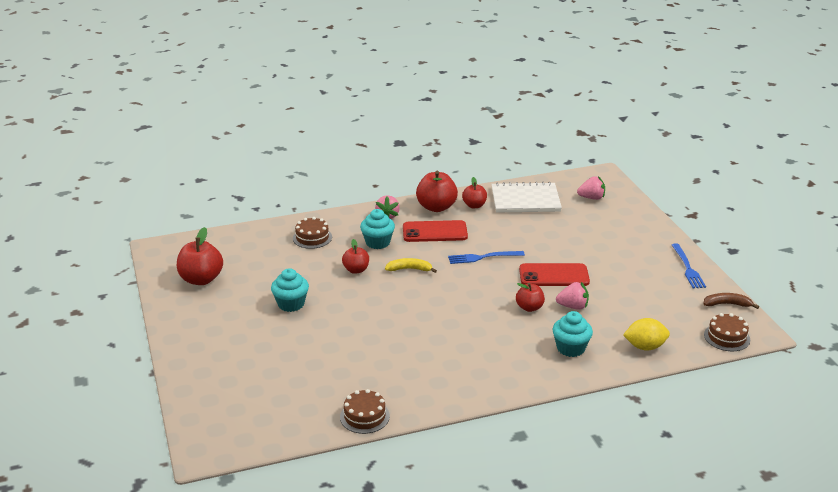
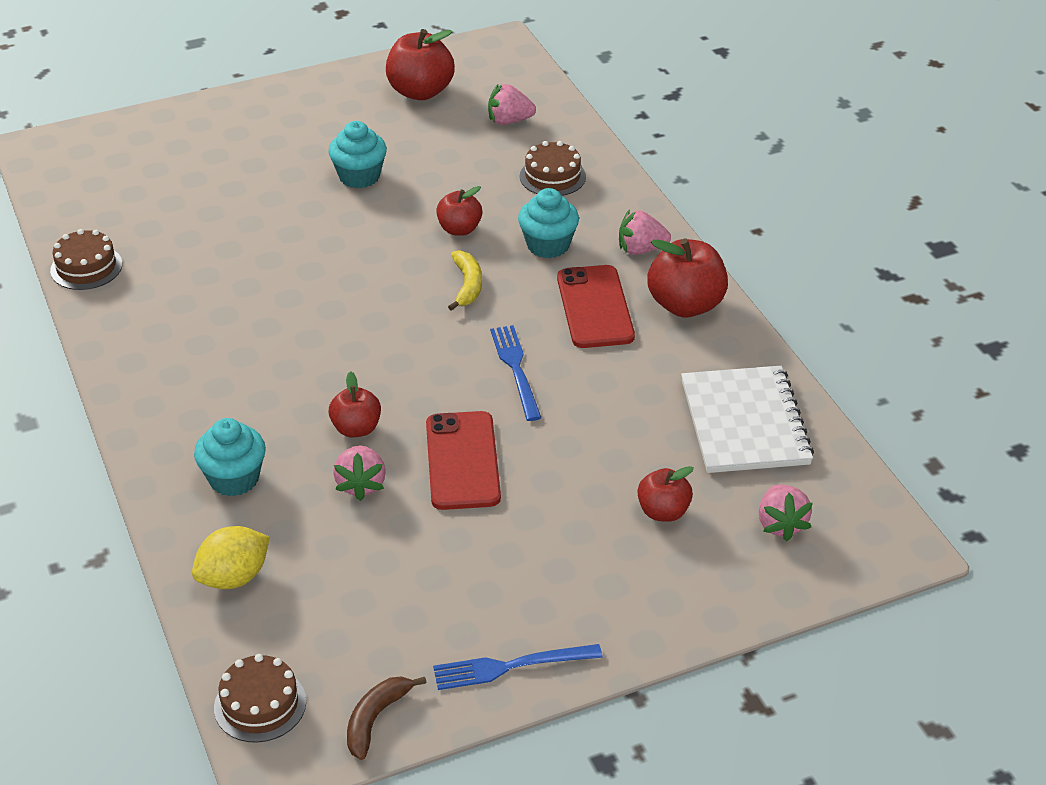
camera: 85 degrees right, 10 degrees up
(249, 249) = (509, 121): none -> pink strawberry
(474, 205) = (704, 353): red apple -> red apple (663, 512)
(645, 347) = (234, 577): yellow lemon -> yellow lemon turned 60 degrees clockwise
(727, 304) = (375, 719): brown banana -> brown banana turned 150 degrees counterclockwise

